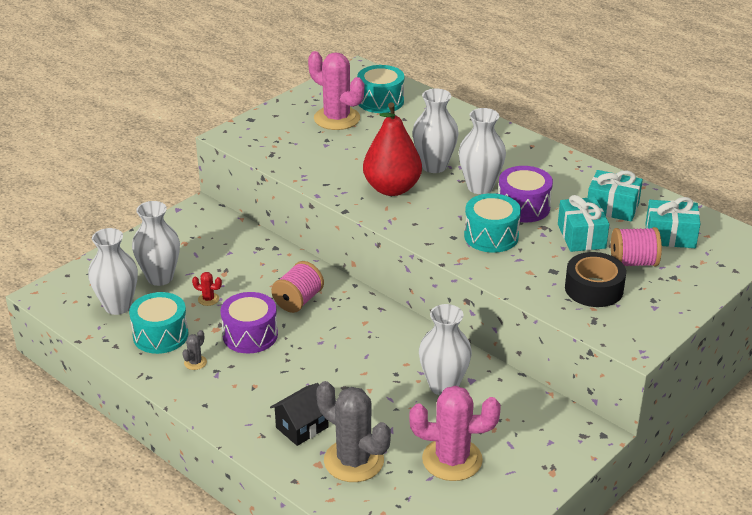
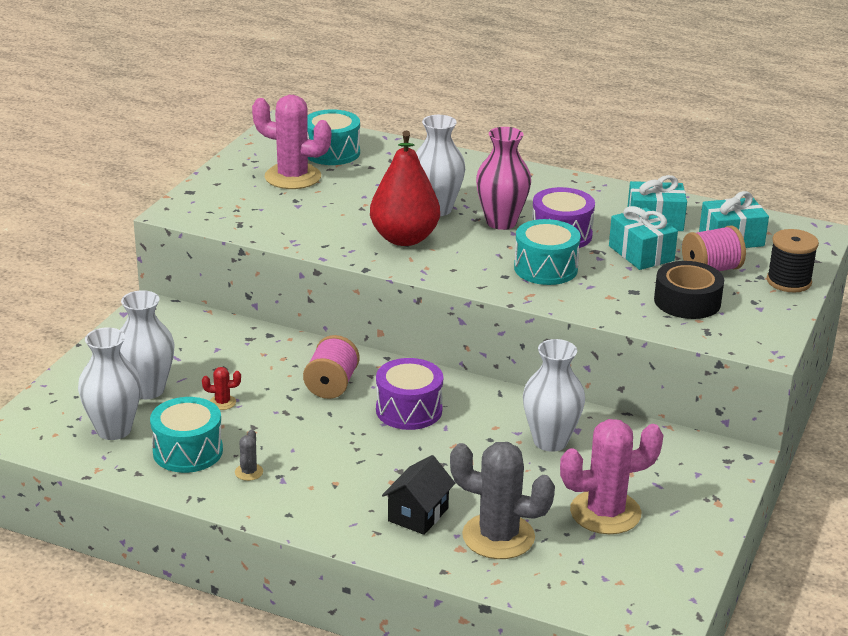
camera: 20 degrees left, 5 degrees down
(250, 335) = (297, 431): purple drum -> purple drum (409, 410)
(480, 187) = (501, 222): white vase -> pink vase
(696, 286) = (789, 281): none -> black spool

